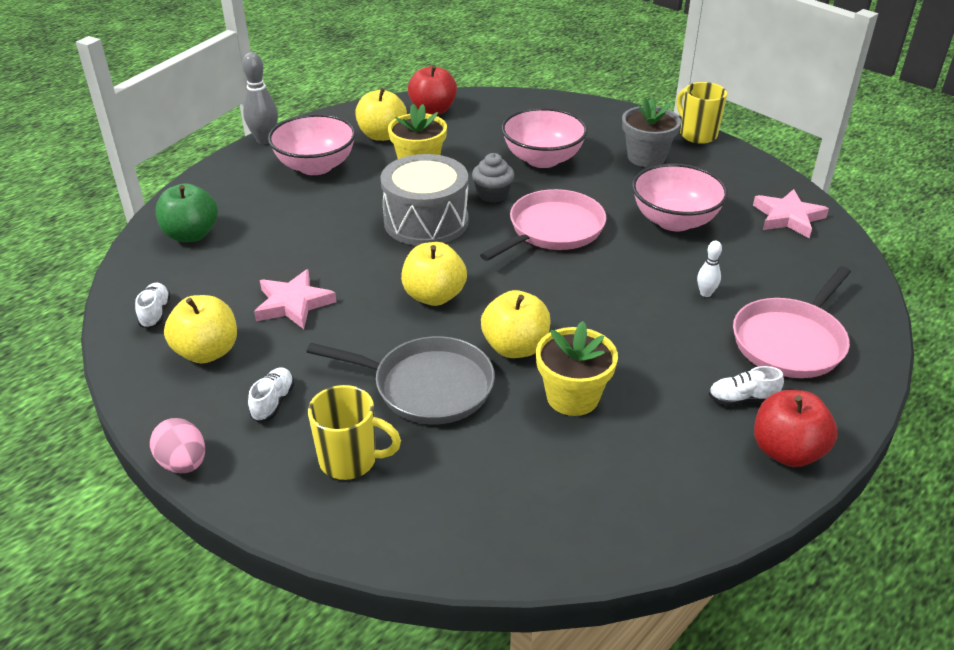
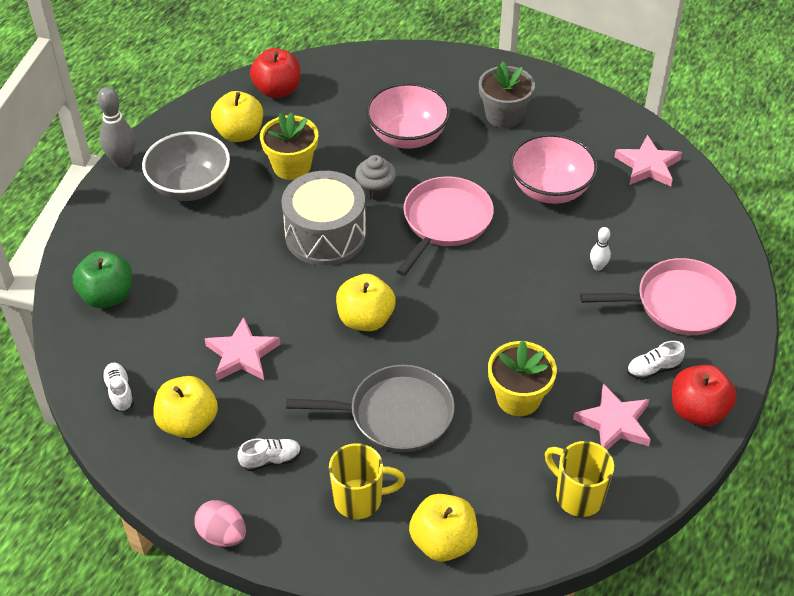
camera: 15 degrees left, 10 degrees up
(273, 402) = (271, 460): white shoe -> white shoe turned 75 degrees clockwise
(316, 166) = (190, 187): pink bowl -> grey bowl
(515, 347) = (455, 359): yellow apple -> yellow apple (443, 542)
(679, 443) = (614, 423): none -> pink star
(697, 134) = (543, 77): yellow mug -> yellow mug (578, 496)
(790, 341) = (678, 303): pink pan -> pink pan turned 120 degrees counterclockwise

